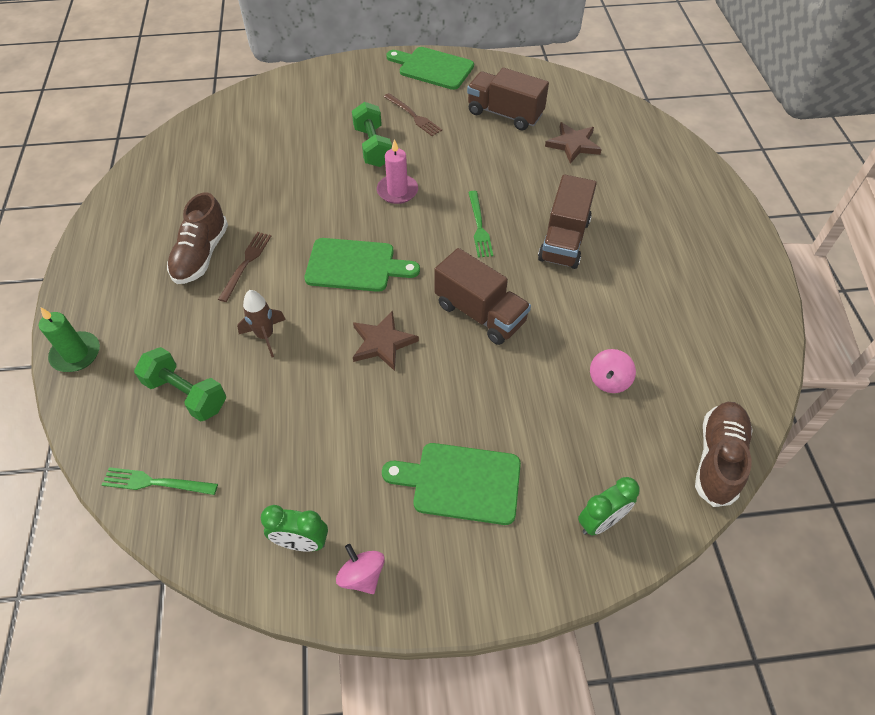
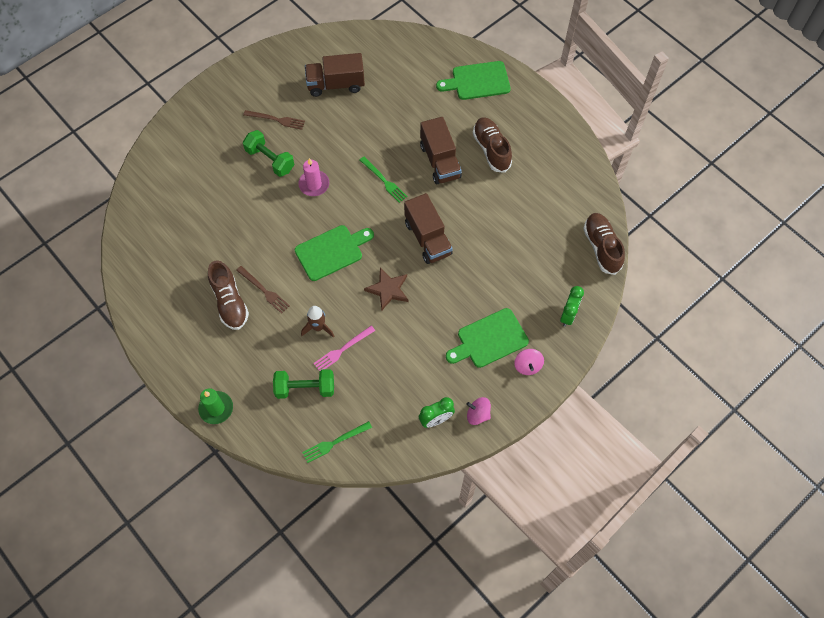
camera: 35 degrees left, 10 degrees up
(246, 263) = (264, 290): brown fork -> brown fork turned 150 degrees clockwise
(269, 377) = (342, 349): none -> pink fork
(433, 68) = (256, 71): green cutting board -> green cutting board (477, 81)
(480, 313) = (427, 238): brown truck -> brown truck turned 60 degrees clockwise
(573, 144) = (397, 85): brown star -> none
(609, 380) = (523, 237): pink spinning top -> pink spinning top (527, 366)
(640, 260) = (491, 149): none -> brown shoe

